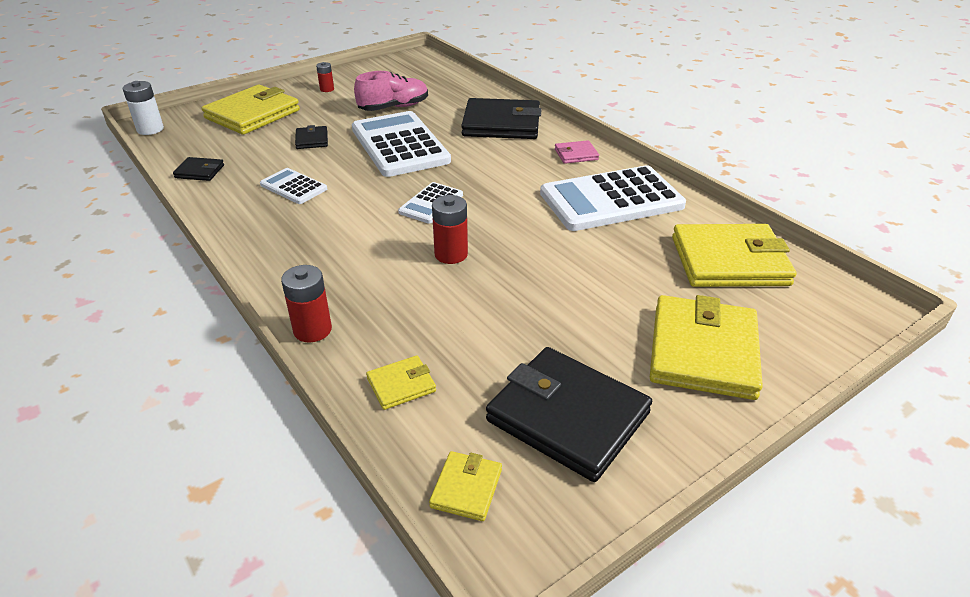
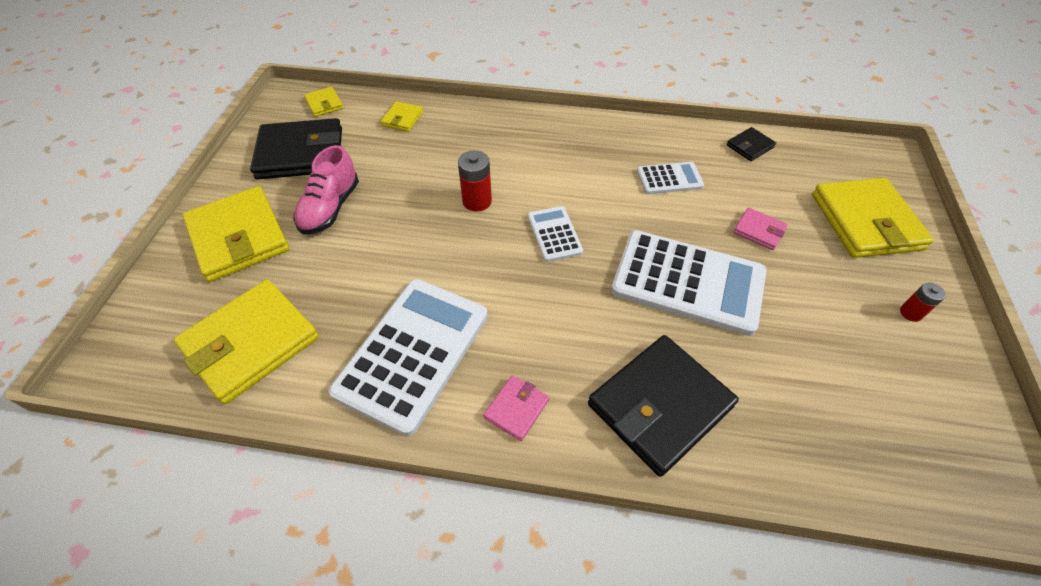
camera: 135 degrees right, 15 degrees up
(150, 129) = (873, 151): white battery -> none
(312, 140) = (759, 231): black wallet -> pink wallet
(312, 330) = (484, 113): red battery -> none
(394, 107) = (798, 338): pink shoe -> pink shoe (330, 208)

